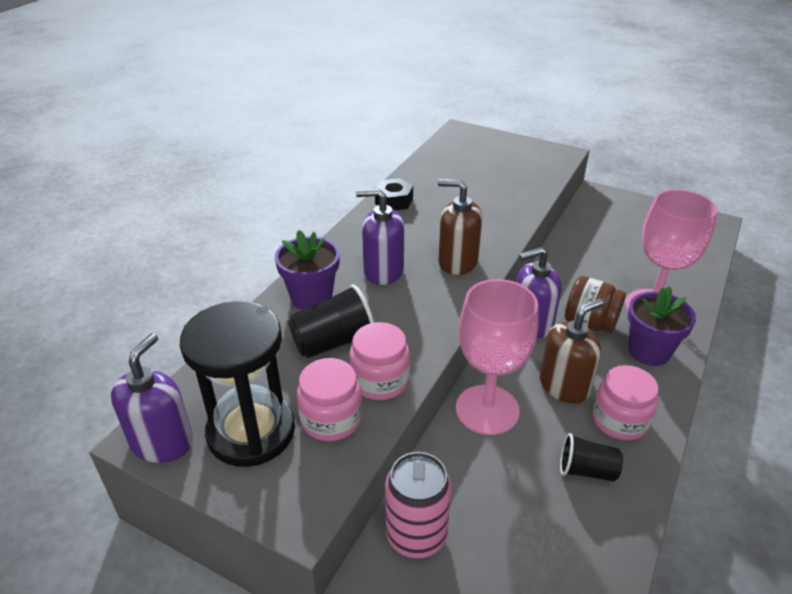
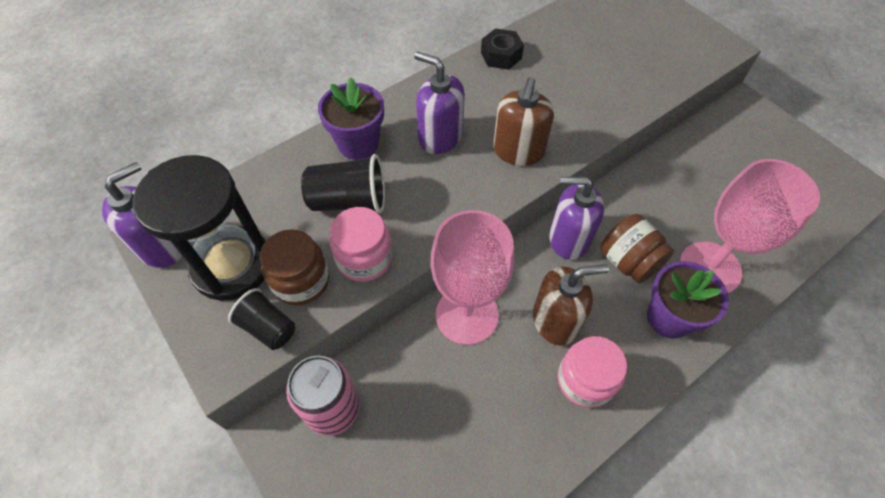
camera: 25 degrees right, 20 degrees up
(331, 419) = (301, 280): pink jar -> brown jar
(457, 262) = (518, 151): brown soap dispenser -> brown soap dispenser turned 120 degrees counterclockwise
(586, 470) = (518, 417): black cup -> black cup (268, 327)

